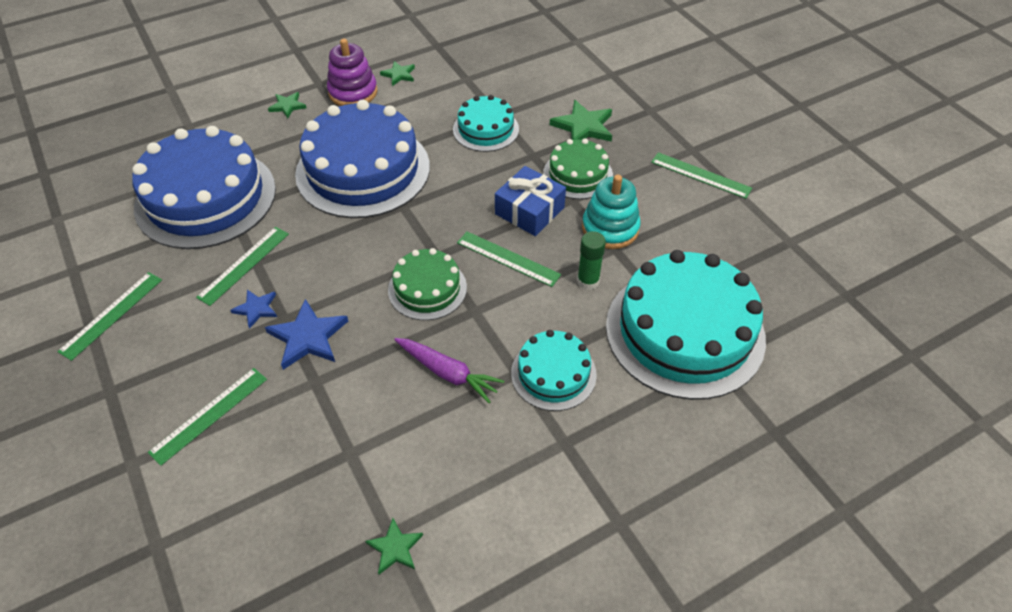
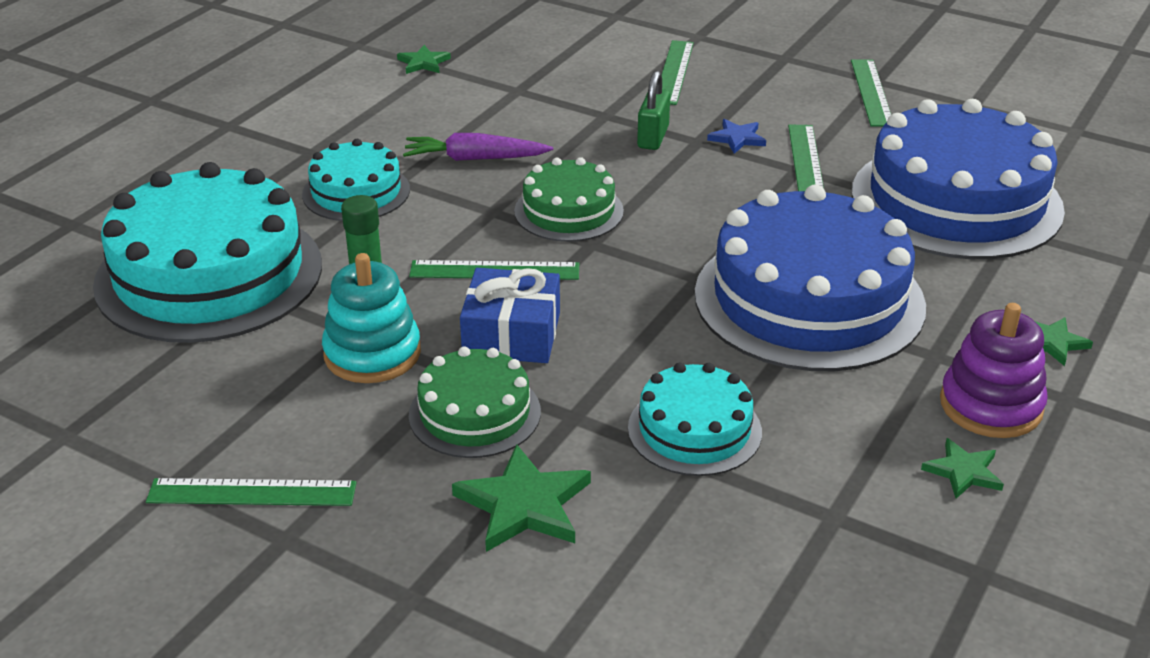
camera: 150 degrees right, 15 degrees down
(308, 337) = (653, 137): blue star -> green padlock

